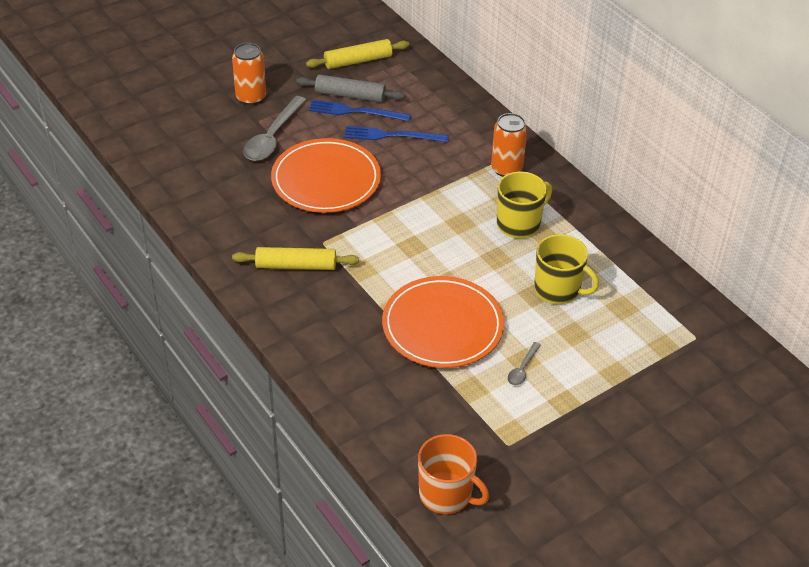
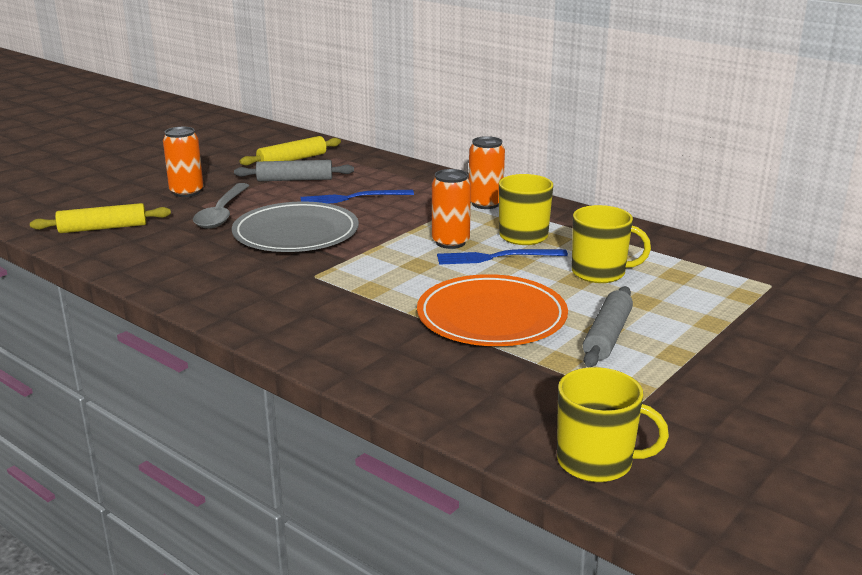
camera: 15 degrees left, 20 degrees down
(296, 265) = (290, 296): yellow rolling pin -> yellow rolling pin (103, 228)
(326, 180) = (296, 233): orange plate -> grey plate
(355, 112) = (305, 188): blue fork -> blue fork (496, 257)
(446, 494) = (596, 462): orange mug -> yellow mug
(451, 220) = (450, 242): none -> orange can
(522, 369) = (607, 336): grey spoon -> grey rolling pin

